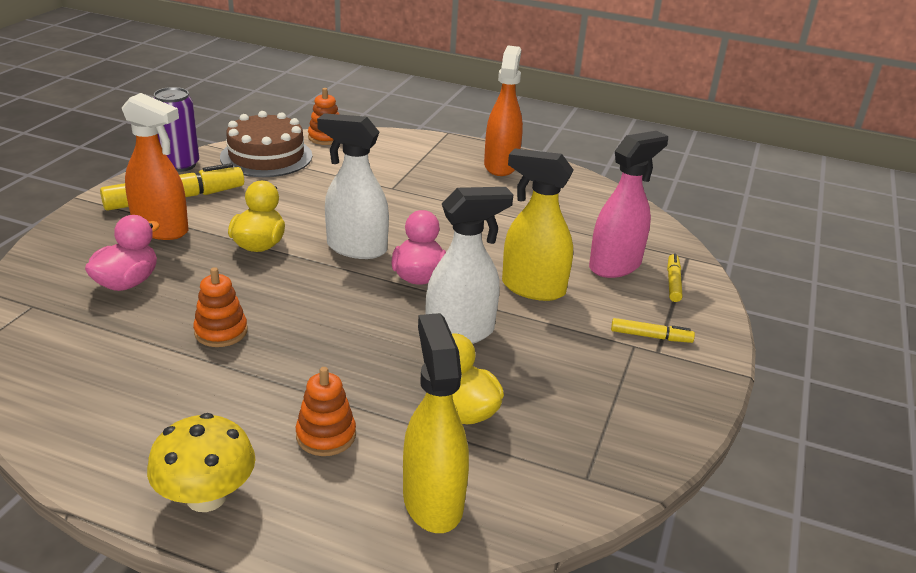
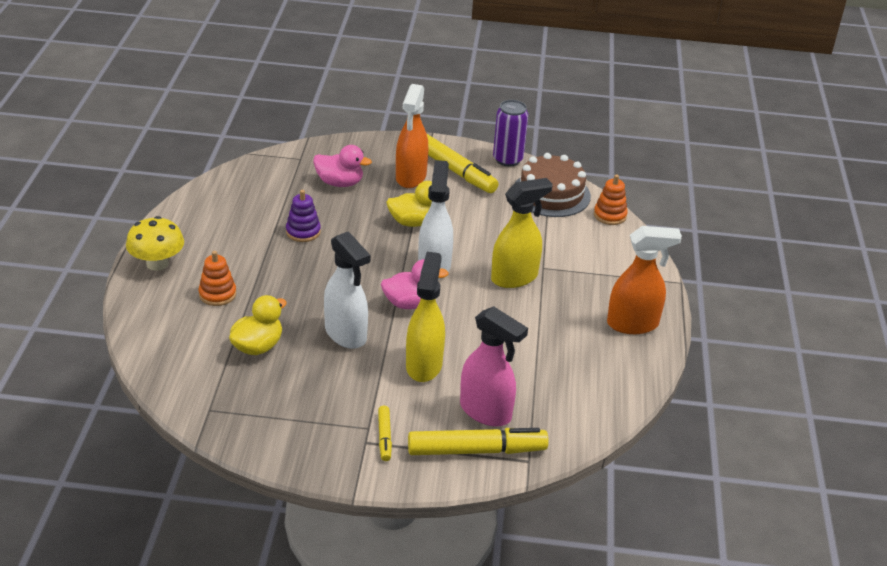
camera: 75 degrees right, 5 degrees up
(221, 332) = (303, 232): orange stacking toy -> purple stacking toy
(432, 501) = (173, 345): yellow spray bottle -> yellow spray bottle (515, 277)
(673, 282) = (476, 450): yellow marker -> yellow marker, size x2.02

